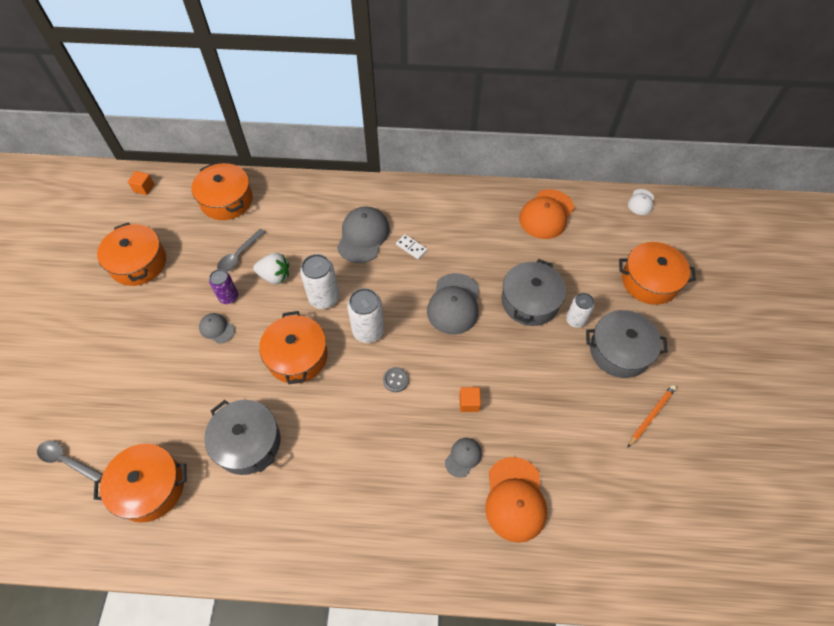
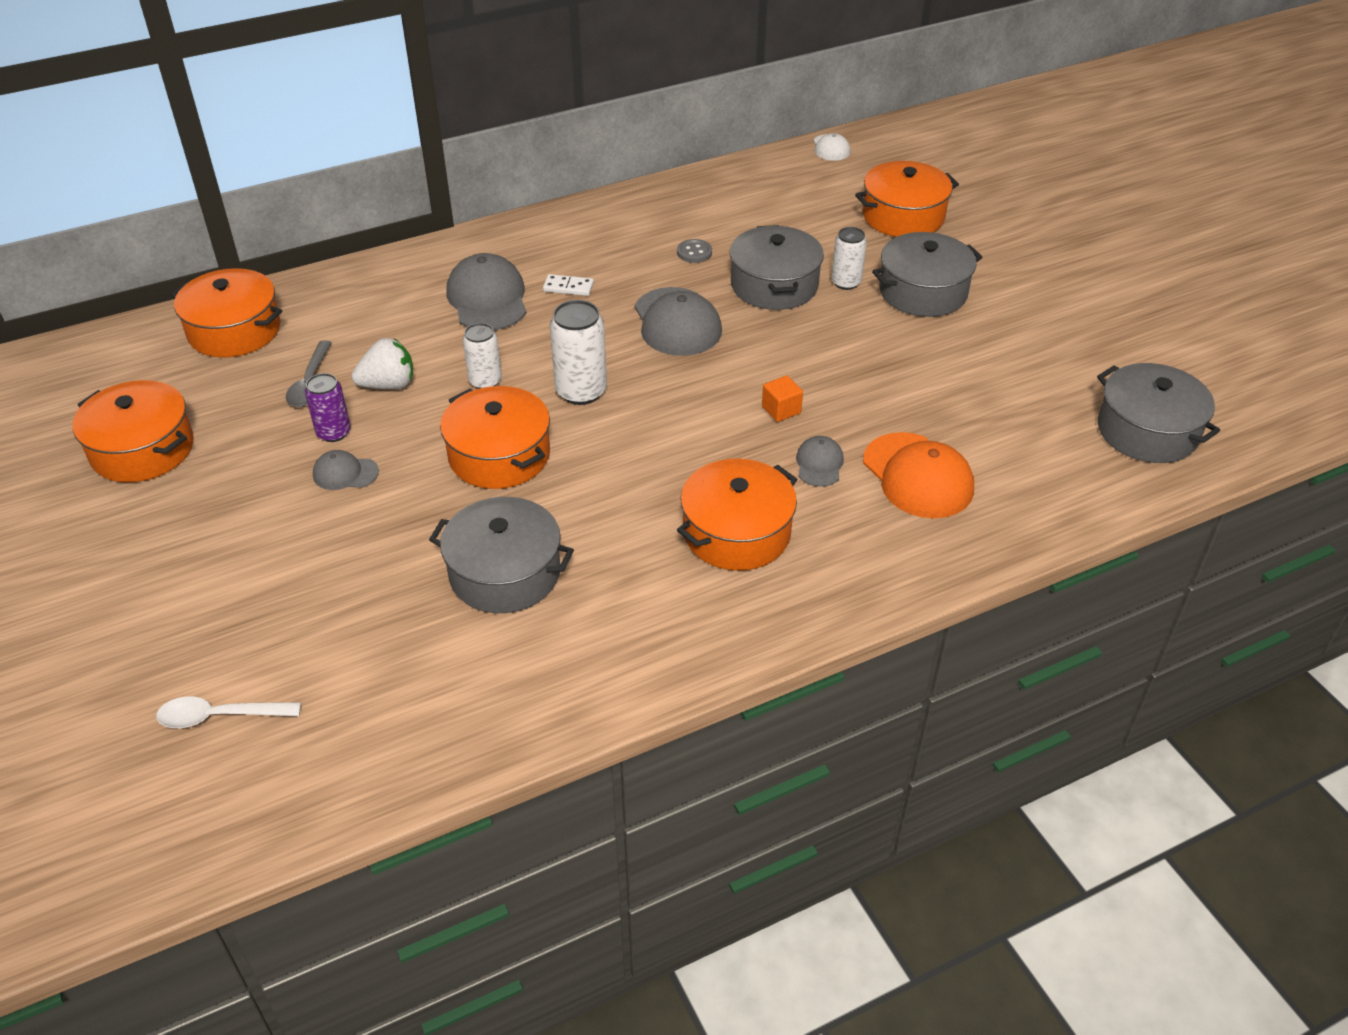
camera: 30 degrees left, 15 degrees down
(67, 460) = (219, 716): grey spoon -> white spoon
(144, 188) = (74, 362): orange cube -> none
(150, 487) = (392, 684): orange pot -> orange pot (736, 532)
(324, 298) = (485, 381): white can -> white can, size x0.65
(396, 380) = (663, 425): grey button -> grey button (694, 252)
(546, 214) = (723, 196): orange cap -> none
(651, 415) = (1008, 336): orange pencil -> none
(689, 545) = (1147, 431): none -> grey pot

